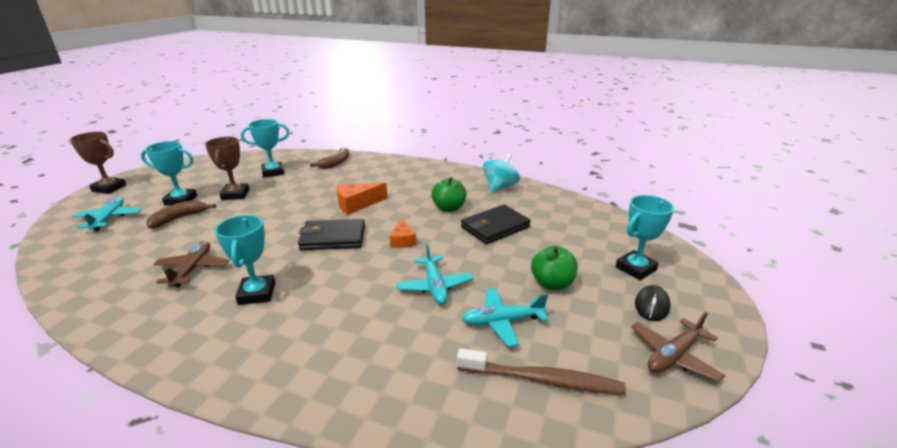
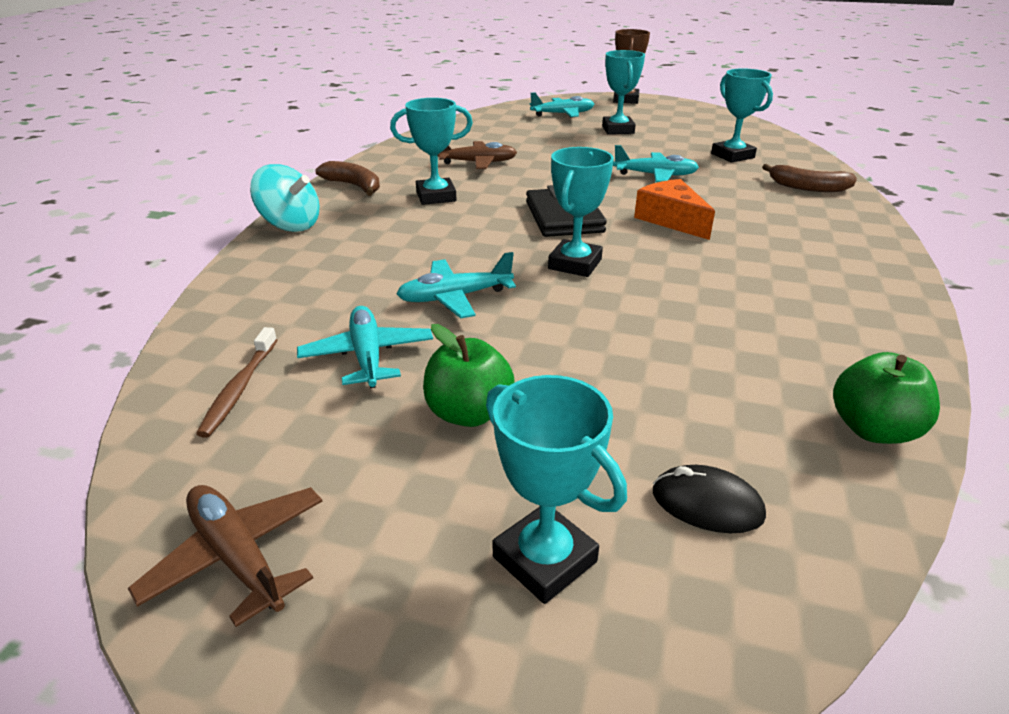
camera: 85 degrees right, 5 degrees up
(179, 218) = (576, 137): brown banana -> brown banana (354, 186)
(235, 194) = (649, 149): brown trophy -> none
(285, 199) = (655, 175): none -> turquoise plane
(402, 240) = (575, 264): orange cheese -> turquoise trophy
(449, 208) = (708, 297): green apple -> green apple (873, 429)
(495, 227) = (658, 349): black wallet -> none
(500, 187) = (860, 356): turquoise spinning top -> turquoise spinning top (290, 225)
(542, 379) = (240, 388): brown toothbrush -> brown toothbrush, size x0.66
(652, 305) = (395, 558): black mouse -> black mouse (707, 504)

